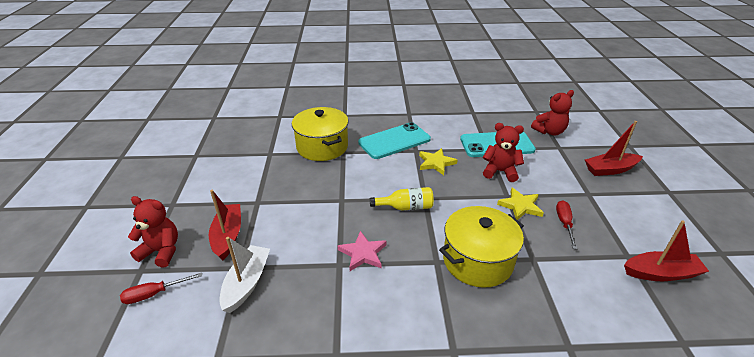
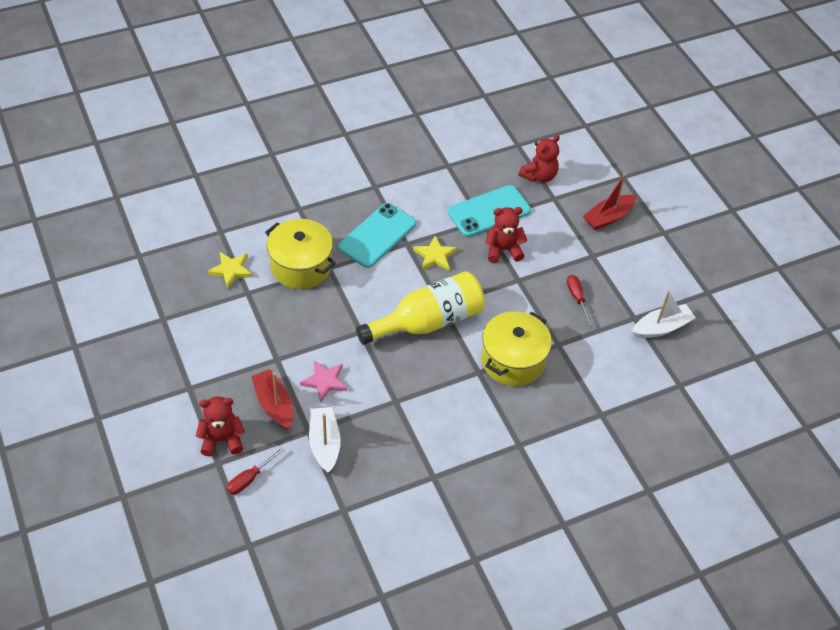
camera: 25 degrees left, 15 degrees up
(363, 253) = (411, 384): pink star -> pink star (324, 381)
(406, 207) = (427, 322): yellow bottle -> yellow bottle, size x2.02
(520, 206) = (534, 289): yellow star -> yellow star (231, 270)
(661, 273) = (661, 327): red boat -> white boat

